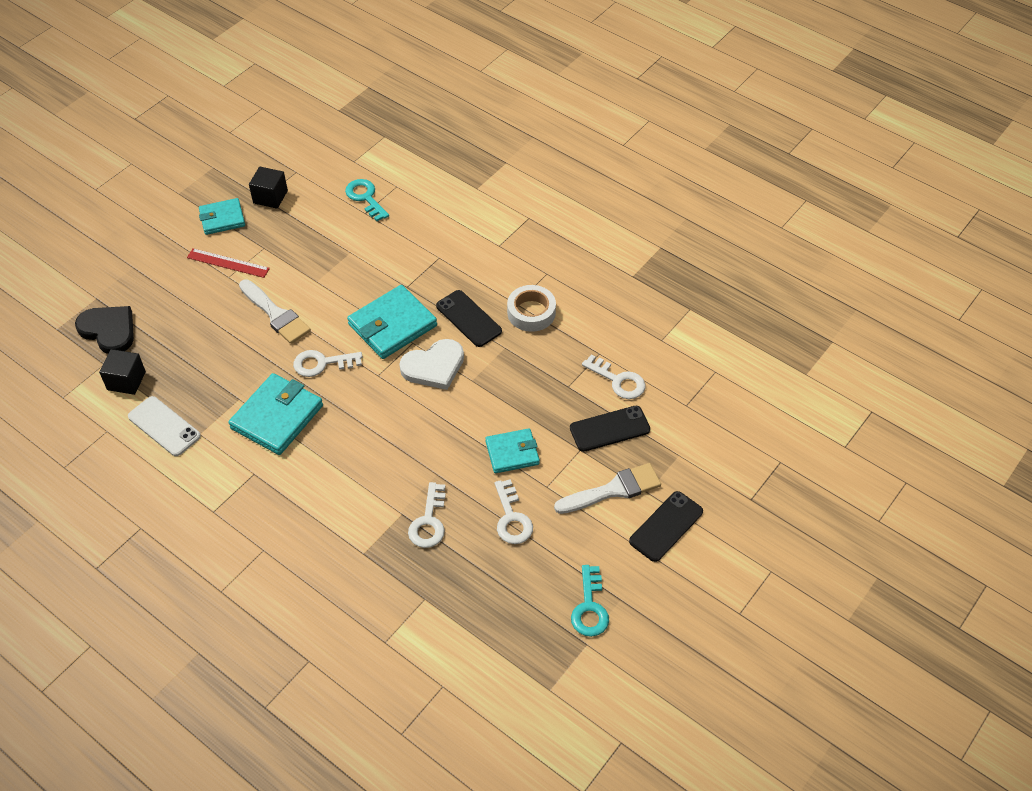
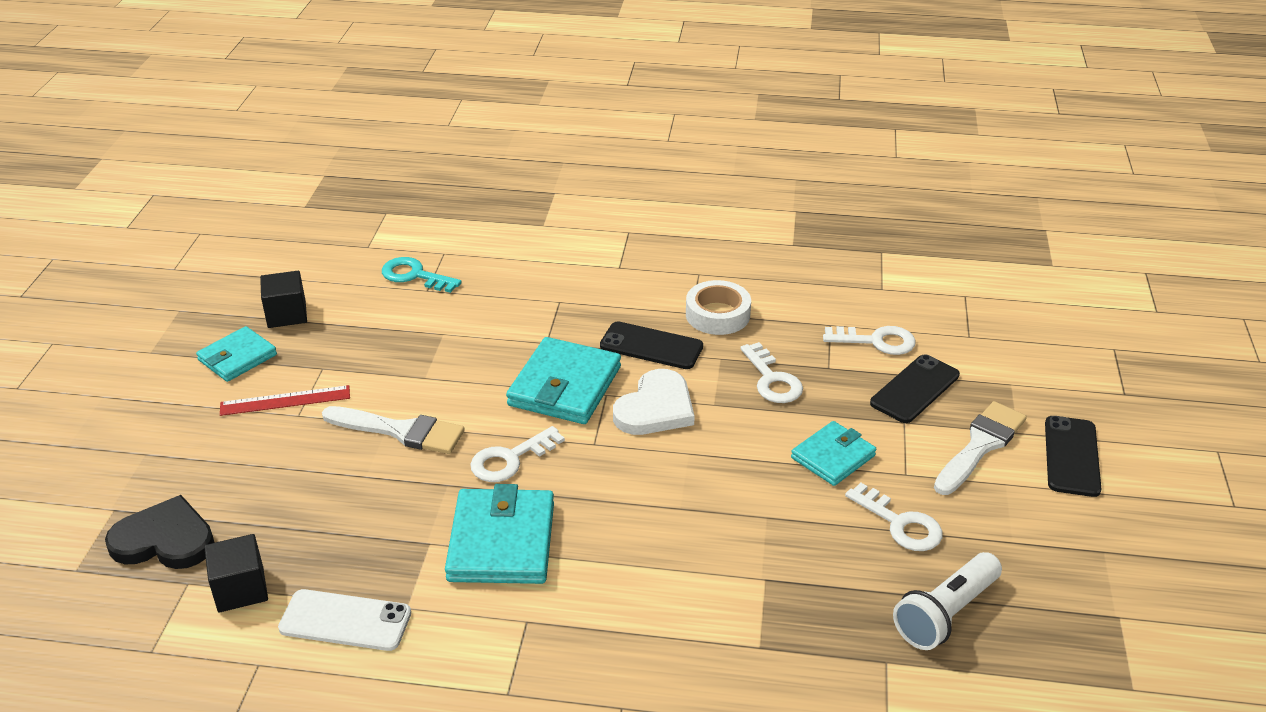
camera: 30 degrees left, 15 degrees down
(429, 522) = (807, 572): white key -> white key (772, 380)
(485, 588) = (946, 614): none -> white flashlight
(590, 608) = (1082, 576): turquoise key -> none

